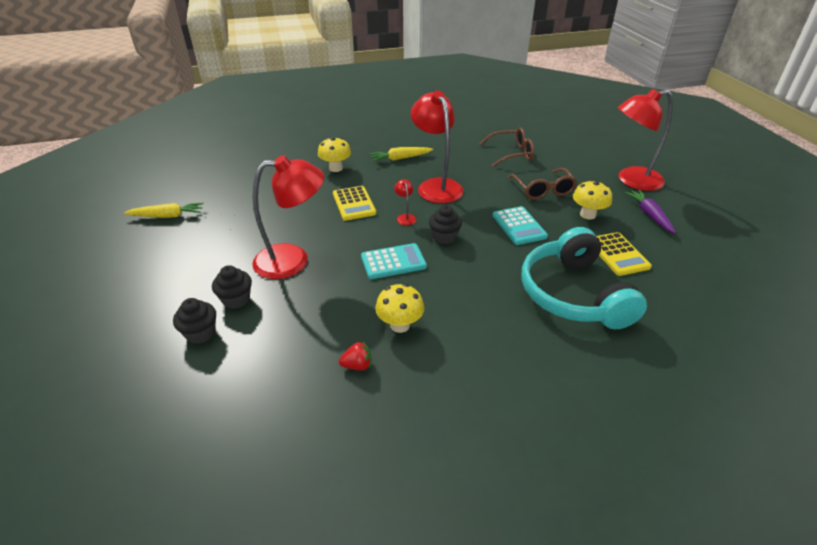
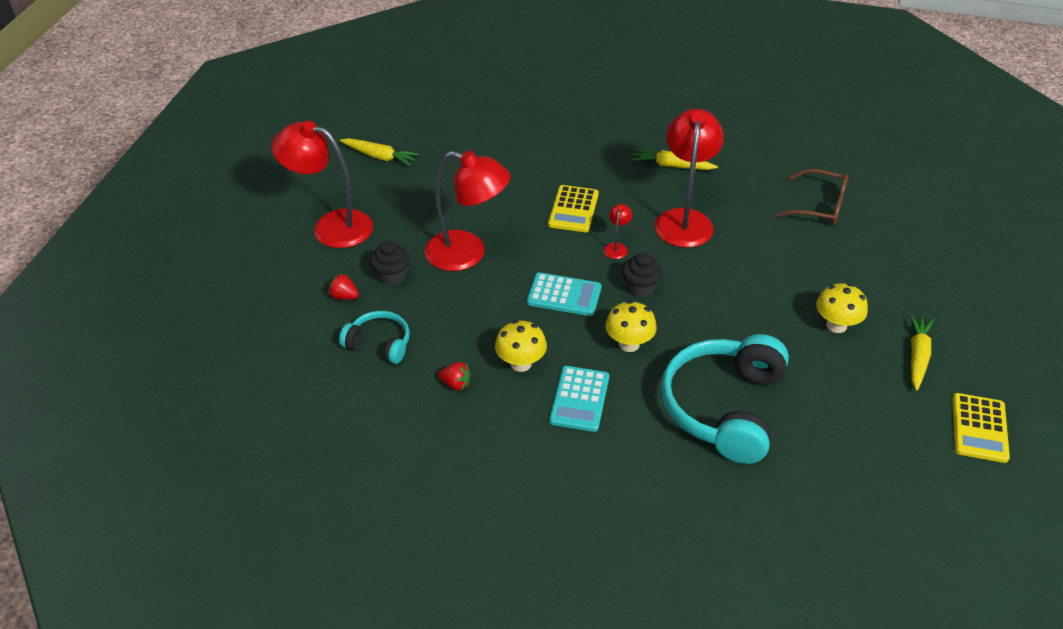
camera: 30 degrees right, 5 degrees up
(200, 333) = (344, 296): black cupcake -> red strawberry
(261, 360) = (379, 343): none -> turquoise headphones
(336, 168) = (586, 154): yellow mushroom -> yellow mushroom (629, 344)
(519, 226) = (737, 307): turquoise calculator -> turquoise calculator (579, 399)
(543, 190) = (811, 272): brown glasses -> none
(617, 254) = (822, 386): yellow calculator -> yellow calculator (979, 428)
(631, 180) = (946, 302): red lamp -> red lamp (331, 226)
(649, 215) = (917, 356): purple carrot -> yellow carrot

